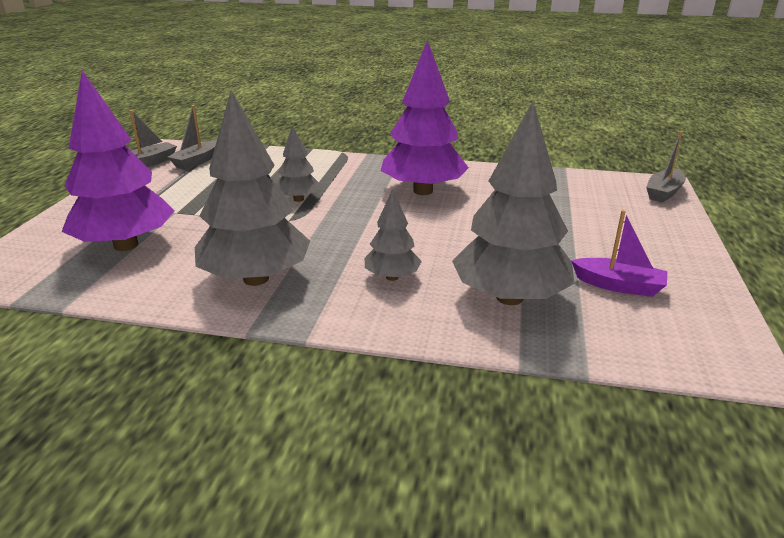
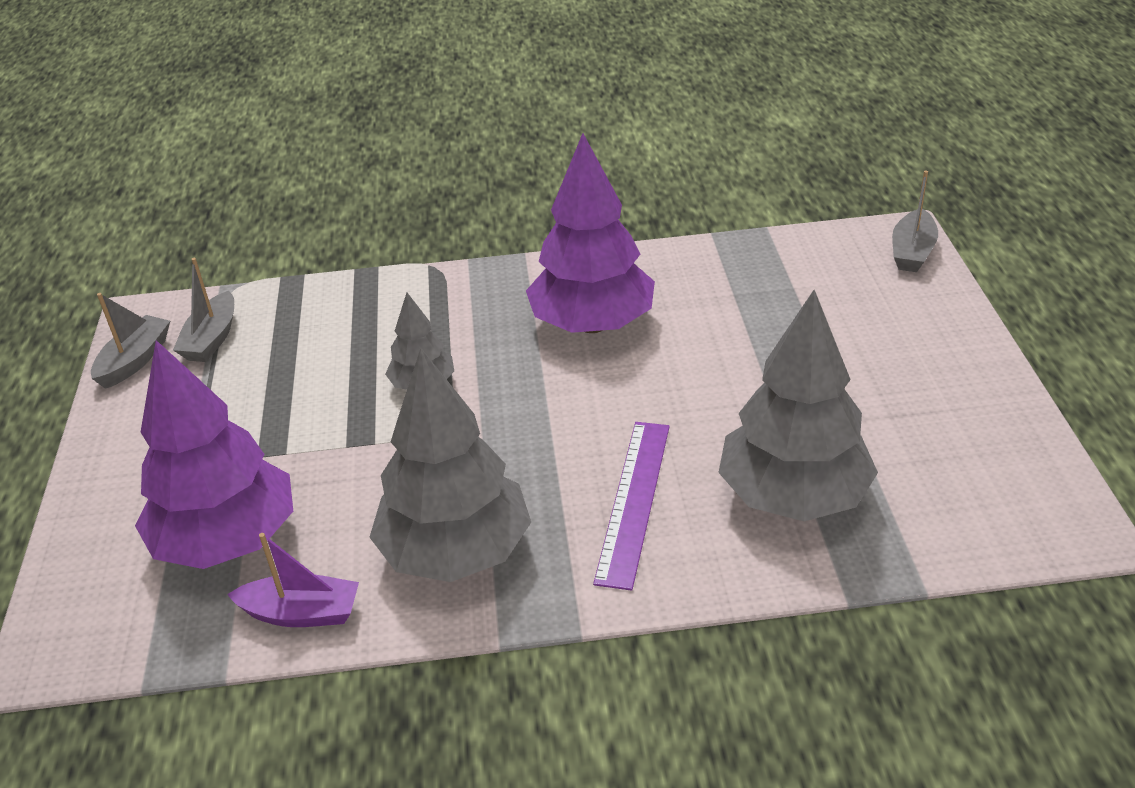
camera: 15 degrees left, 10 degrees up
(392, 277) = (633, 501): grey tree -> purple ruler
(619, 286) = (912, 441): purple boat -> purple boat (302, 613)

